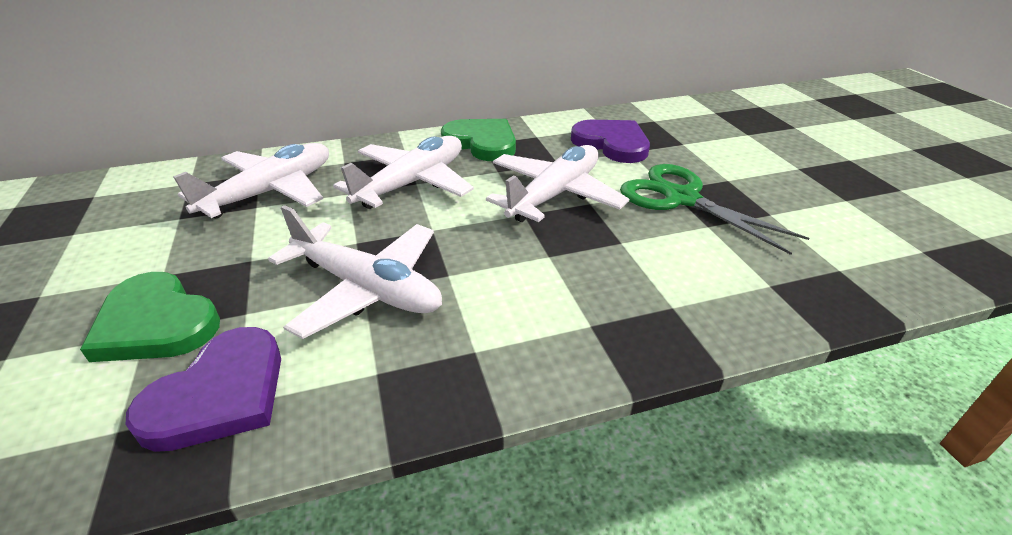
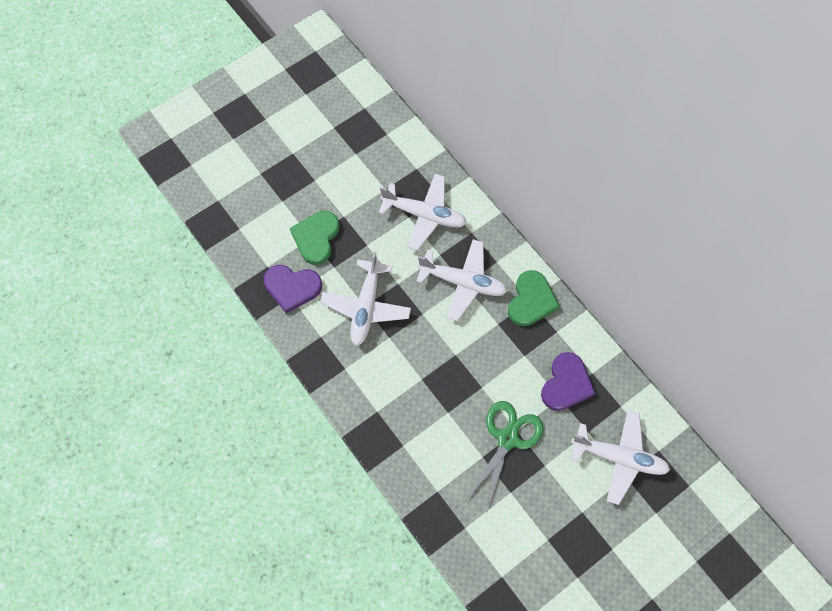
camera: 70 degrees right, 30 degrees up
(554, 195) = (482, 365): white plane -> white plane (619, 457)

